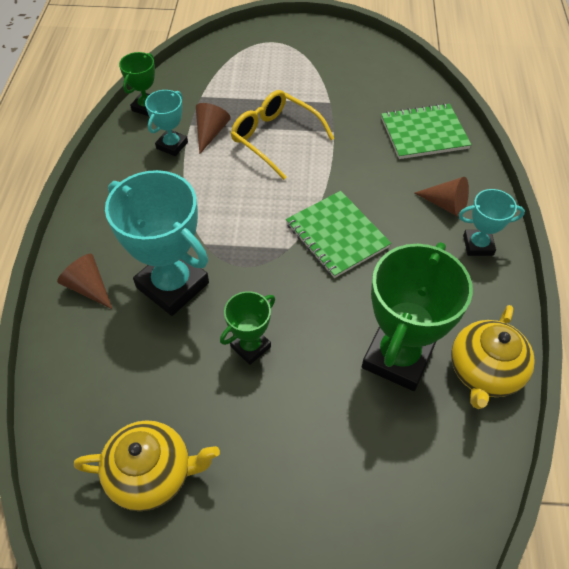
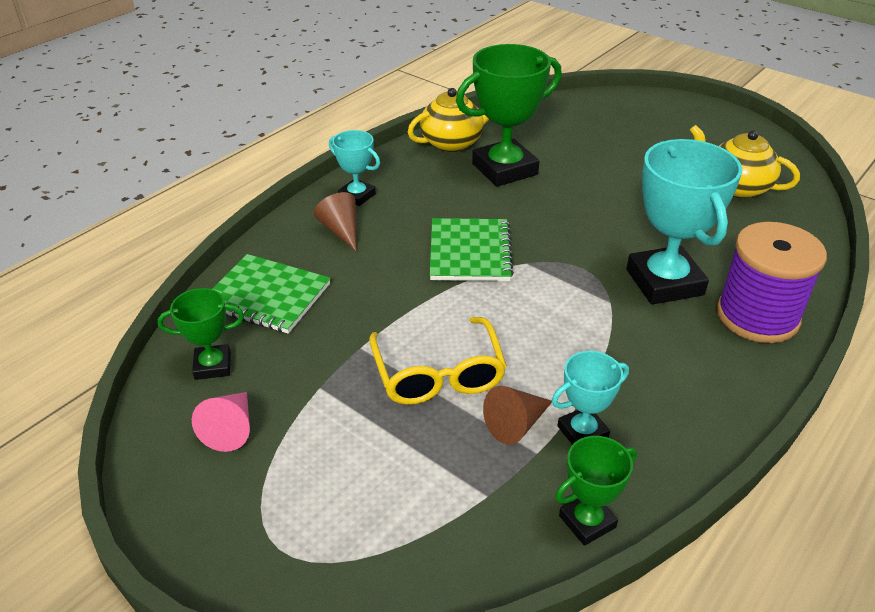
camera: 145 degrees left, 15 degrees down
(89, 287) = (757, 316): brown cone -> purple spool
(250, 346) = (617, 216): green trophy -> green trophy (213, 366)
(347, 66) = (231, 429): none -> pink cone

